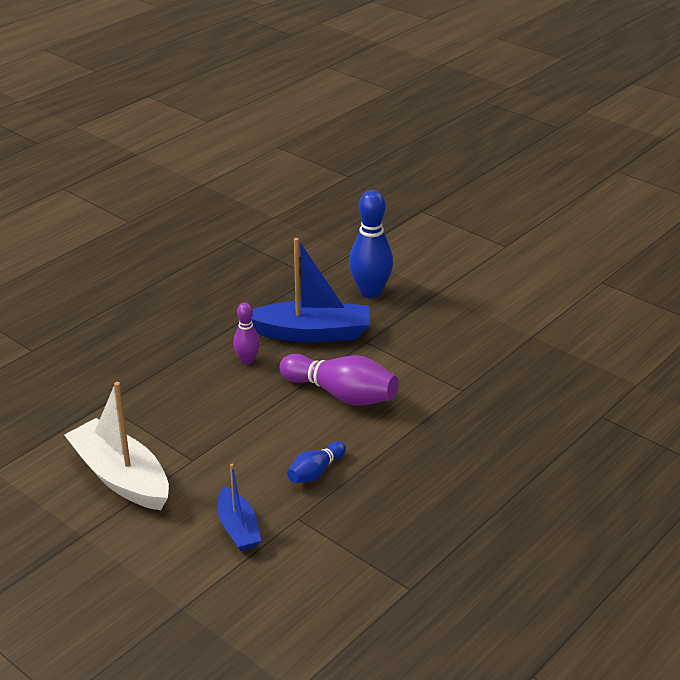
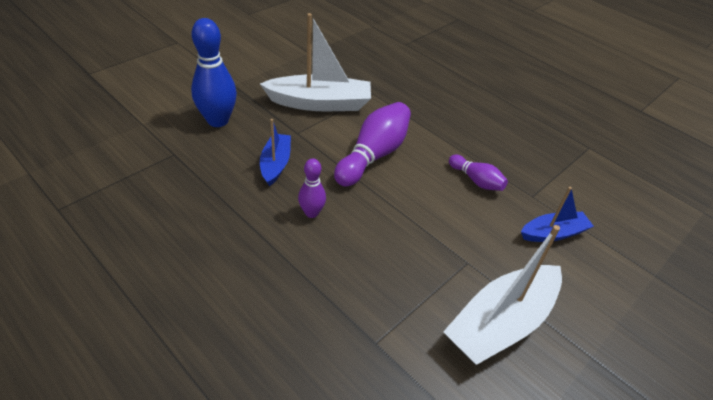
camera: 90 degrees left, 10 degrees up
(312, 333) = (275, 164): blue boat -> blue boat, size x0.58
(315, 472) = (476, 180): blue bowling pin -> purple bowling pin
(425, 352) = (320, 103): none -> white boat

